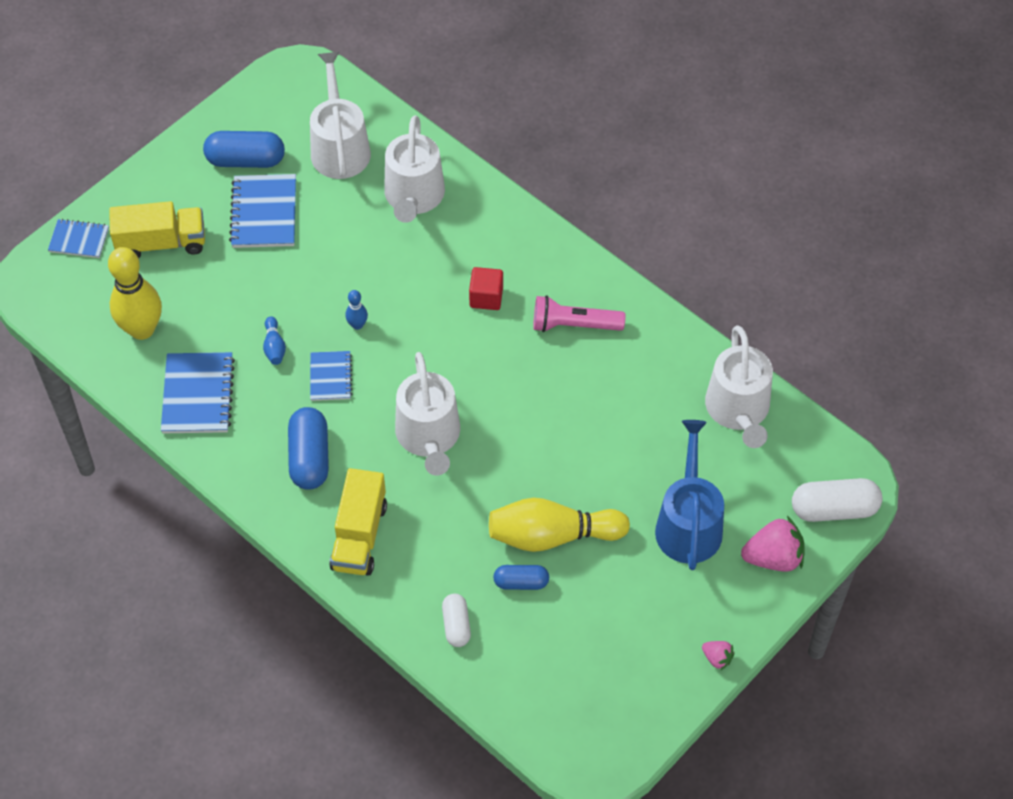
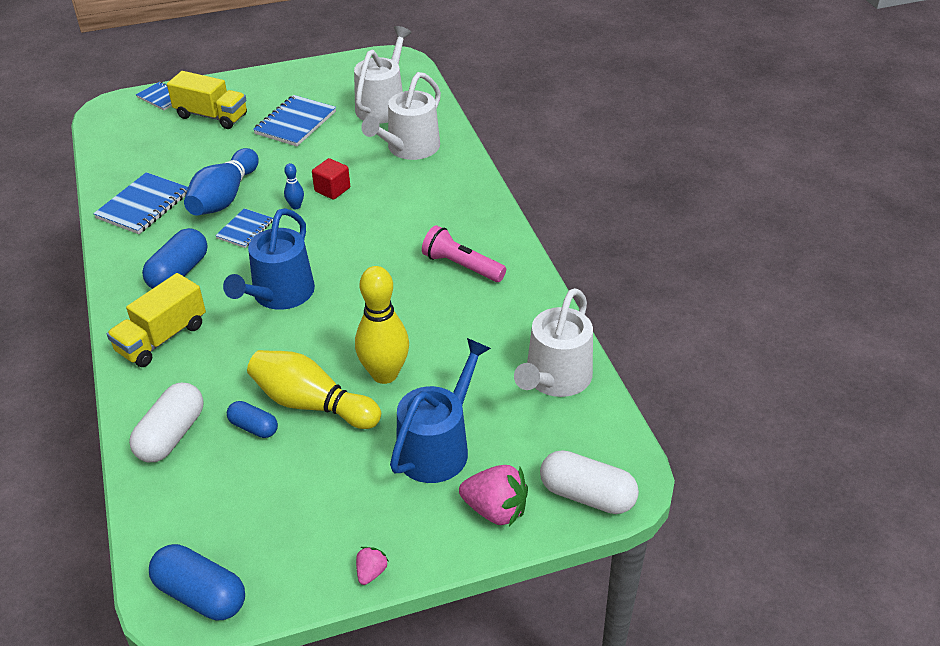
camera: 30 degrees right, 15 degrees down
(142, 329) = (148, 156): yellow bowling pin -> yellow bowling pin (384, 374)
(246, 160) = (312, 92): blue capsule -> blue capsule (201, 595)
(274, 347) = (224, 198): blue bowling pin -> blue bowling pin, size x2.27
(429, 436) = (279, 294): white watering can -> blue watering can
(456, 625) = (171, 435): white capsule -> white capsule, size x1.65
(486, 297) = (408, 224): red cube -> red cube (332, 190)
(717, 658) = (371, 572): pink strawberry -> pink strawberry turned 135 degrees counterclockwise

